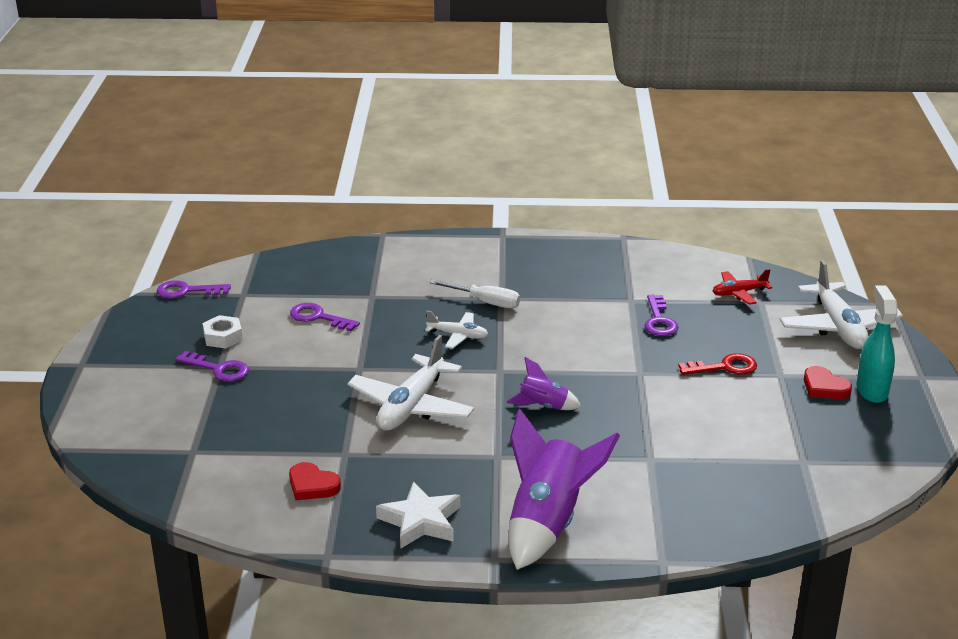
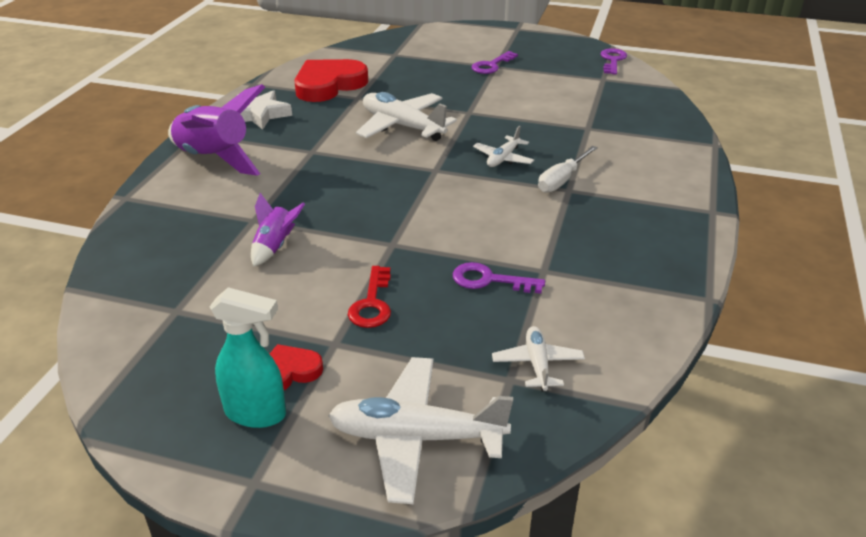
camera: 105 degrees right, 5 degrees up
(223, 337) = (537, 69): white nut -> none
(312, 485) = (329, 85): red heart -> red heart, size x1.98
(318, 317) = (556, 103): purple key -> none
(543, 406) = (366, 182): purple rocket -> purple rocket (275, 247)
(739, 293) = (537, 364): red plane -> white plane

